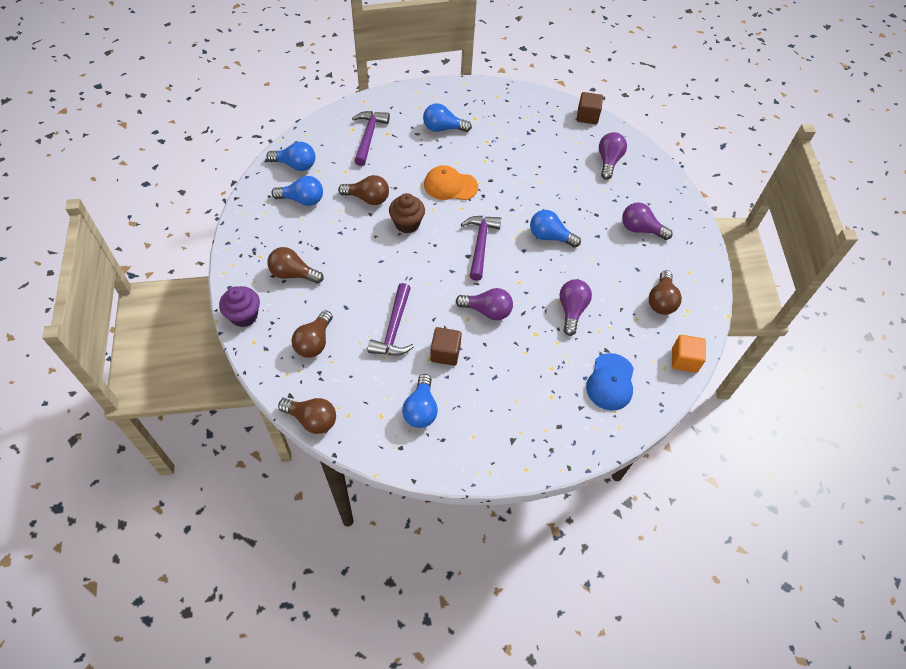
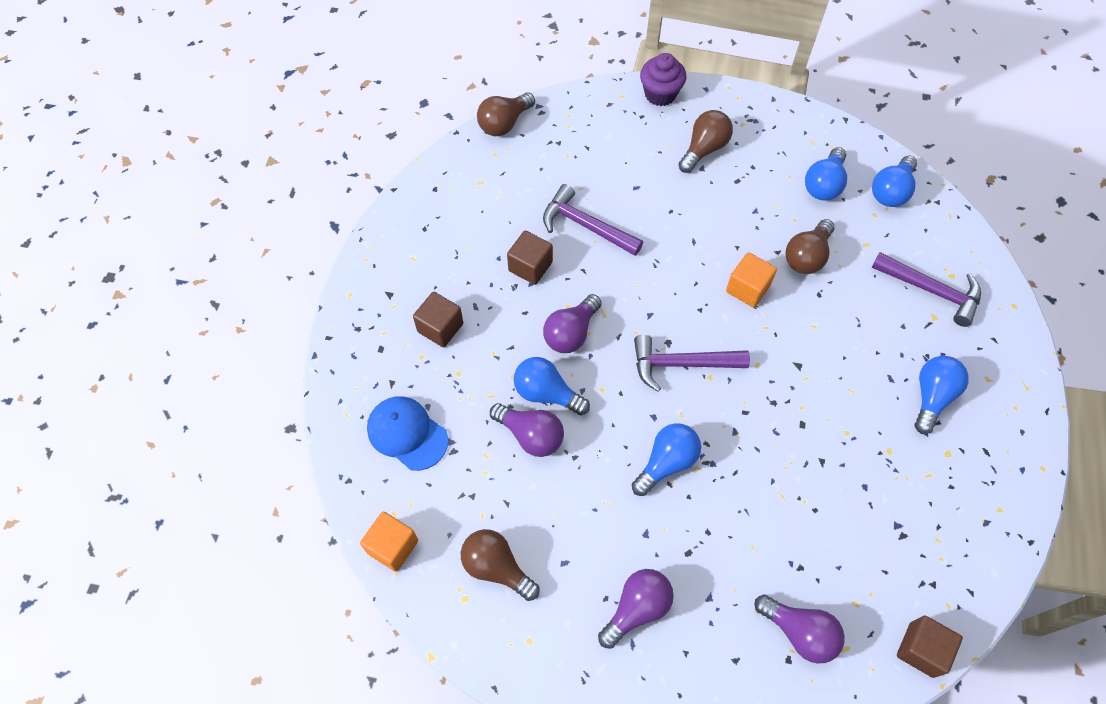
camera: 115 degrees right, 5 degrees up
(314, 342) = (599, 147): brown light bulb -> none
(407, 223) = (747, 288): brown cupcake -> orange cube
(421, 409) = (469, 220): blue light bulb -> blue light bulb (546, 393)
(450, 185) = (805, 365): orange cap -> none
(480, 245) = (681, 364): purple hammer -> purple hammer turned 150 degrees clockwise
(523, 393) = (440, 327): none -> brown cube

